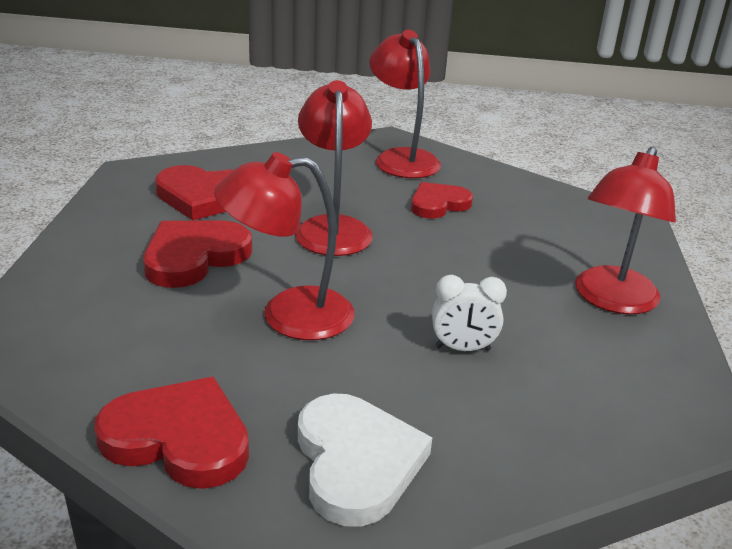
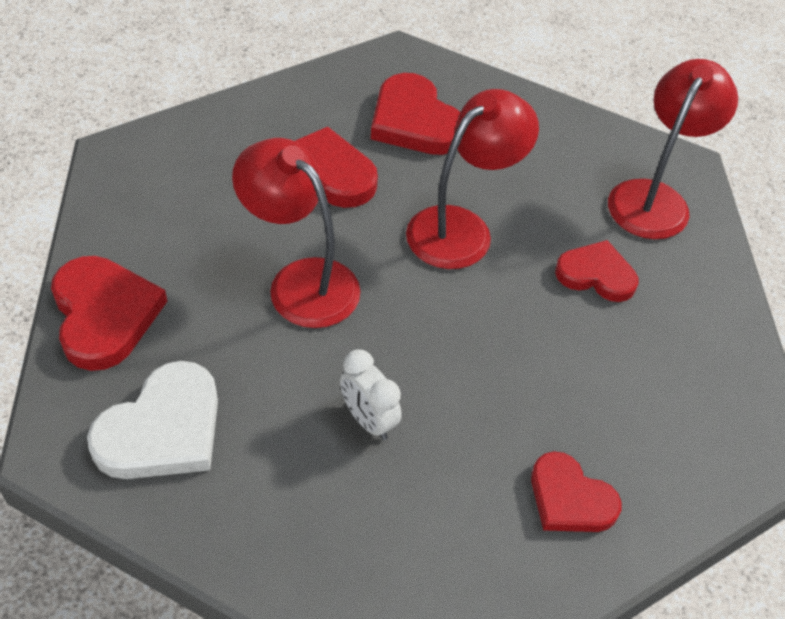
camera: 50 degrees right, 20 degrees up
(611, 300) = (570, 498): red lamp -> red heart

